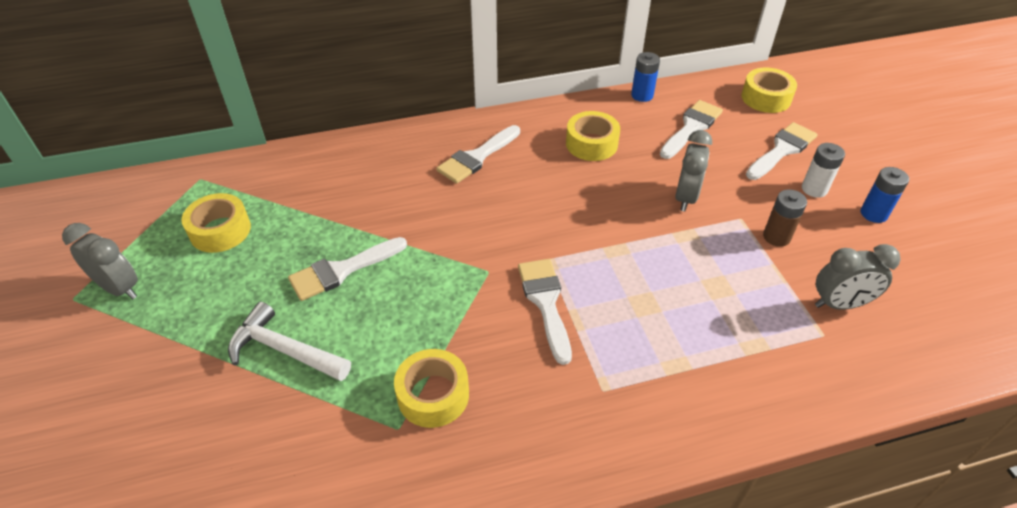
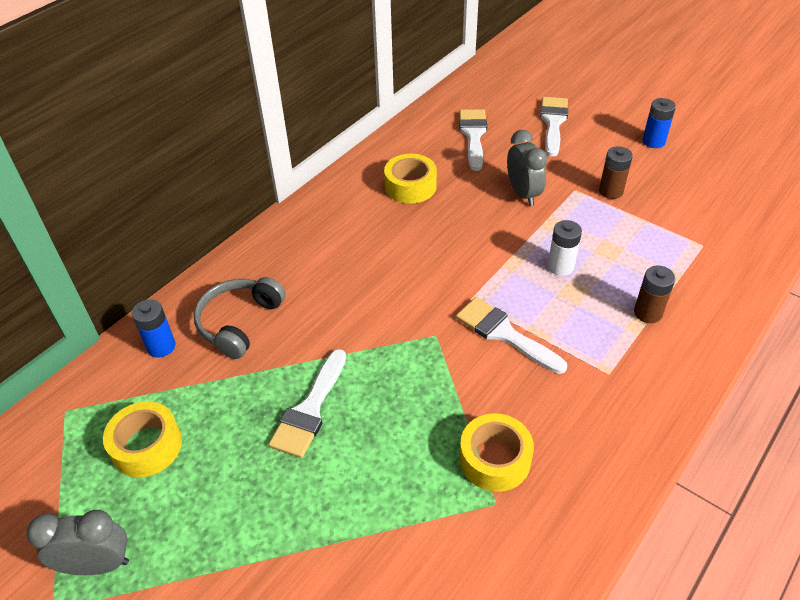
camera: 35 degrees left, 0 degrees up
(284, 350) = (332, 508): white hammer -> none
(359, 180) = (239, 322): none -> grey headphones
(477, 157) = (326, 246): white brush -> none
(642, 95) = (410, 126): blue battery -> blue battery (161, 346)
(697, 362) = (648, 313): none -> brown battery
(766, 98) = (504, 86): yellow tape -> none
(814, 189) = (601, 142): white battery -> white battery (560, 266)
(839, 304) = (692, 218): grey clock -> none

